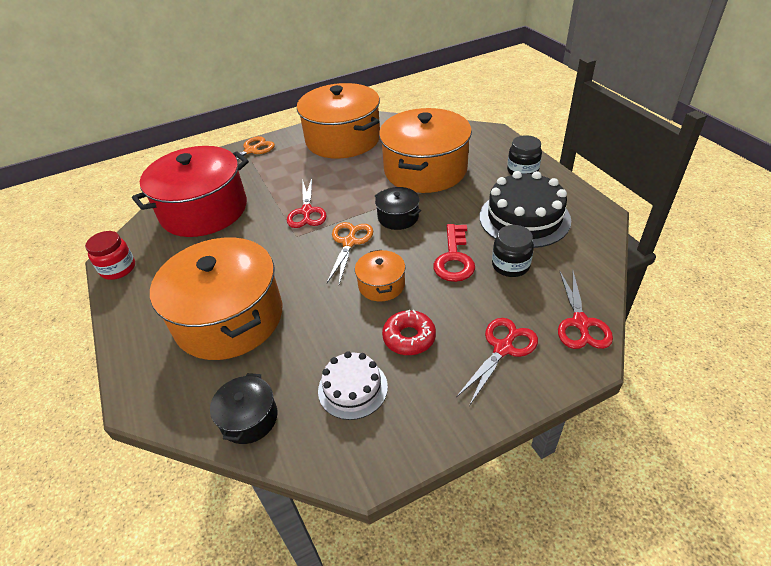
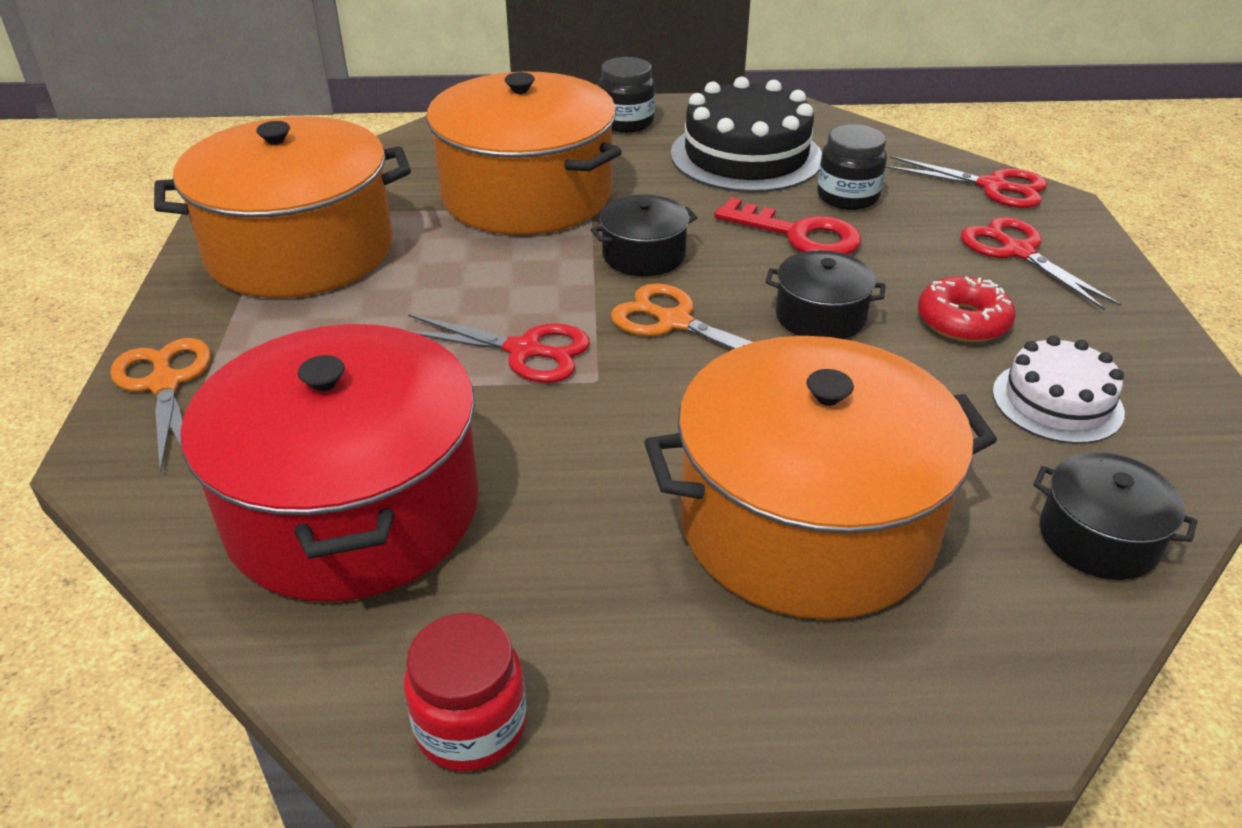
camera: 70 degrees left, 5 degrees down
(381, 285) = (820, 316): orange pot -> black pot

